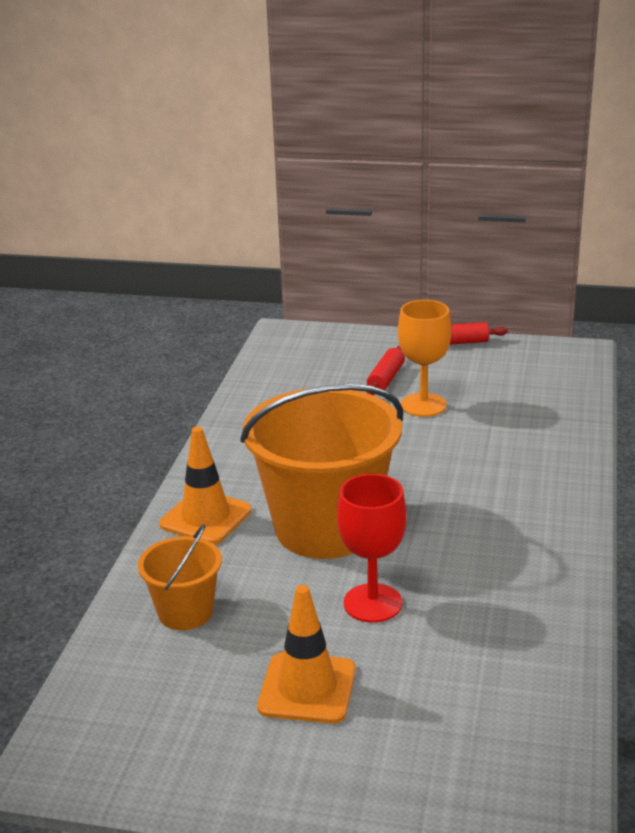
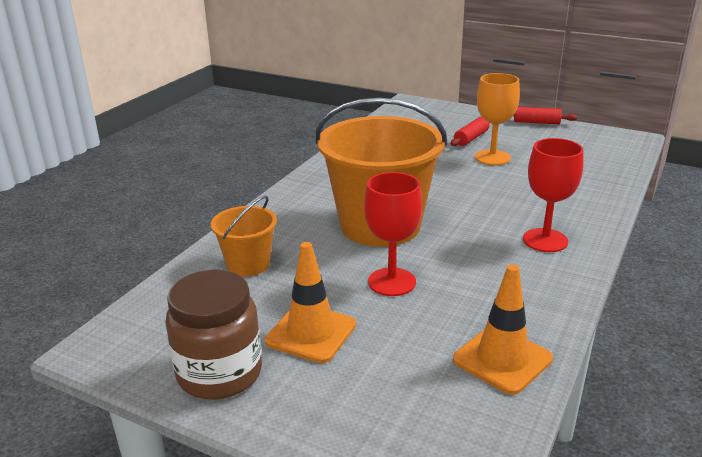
camera: 15 degrees right, 0 degrees up
(205, 517) = (296, 206): orange traffic cone -> orange traffic cone (502, 359)
(223, 761) = (219, 373): none -> brown jar
(527, 515) = (545, 240): none -> red goblet

